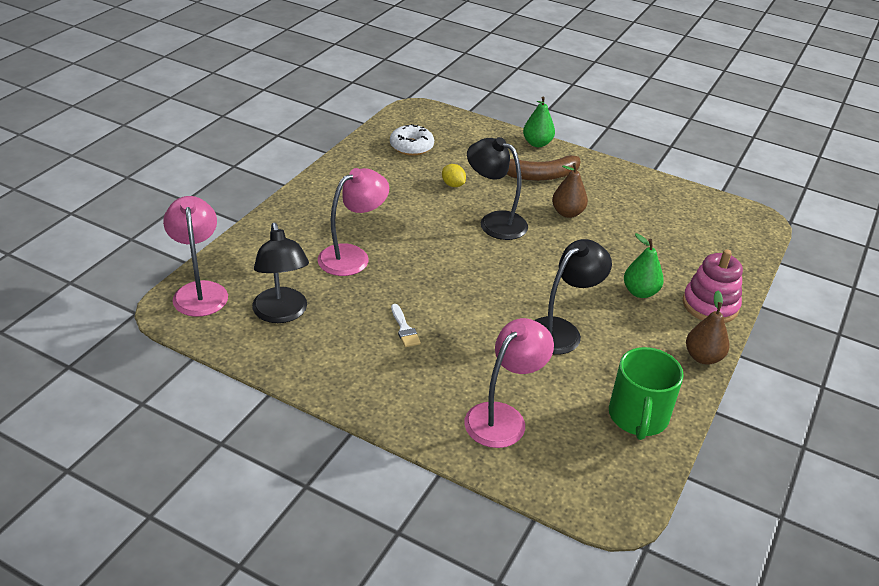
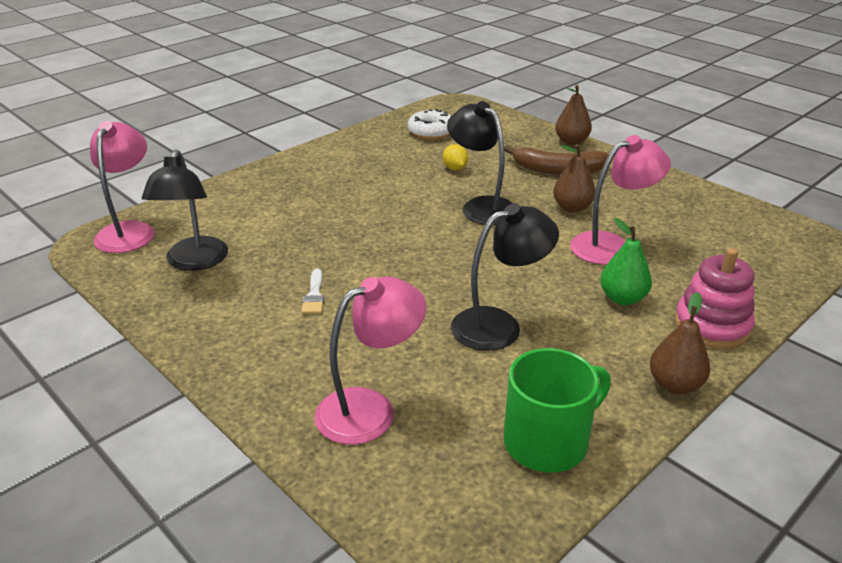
camera: 20 degrees right, 5 degrees down
(352, 256) = (305, 219): pink lamp -> pink lamp (611, 246)
(537, 143) = (571, 141): green pear -> brown pear
(638, 417) = (548, 442): green mug -> green mug turned 150 degrees counterclockwise

